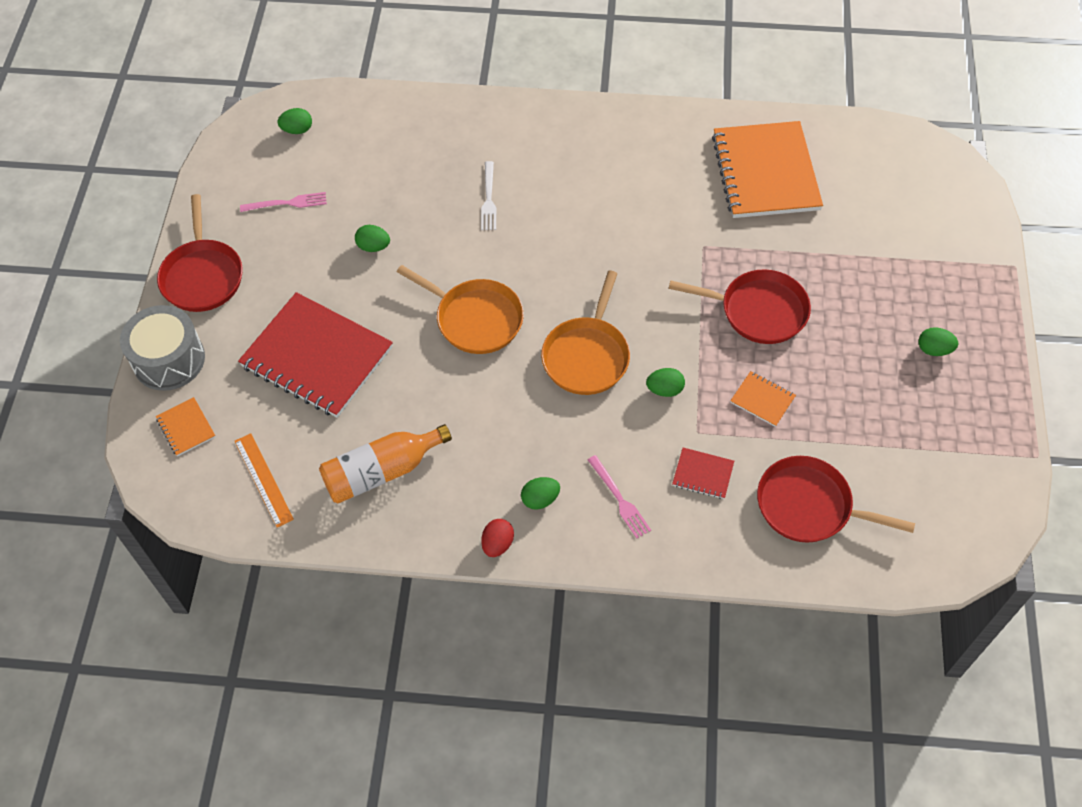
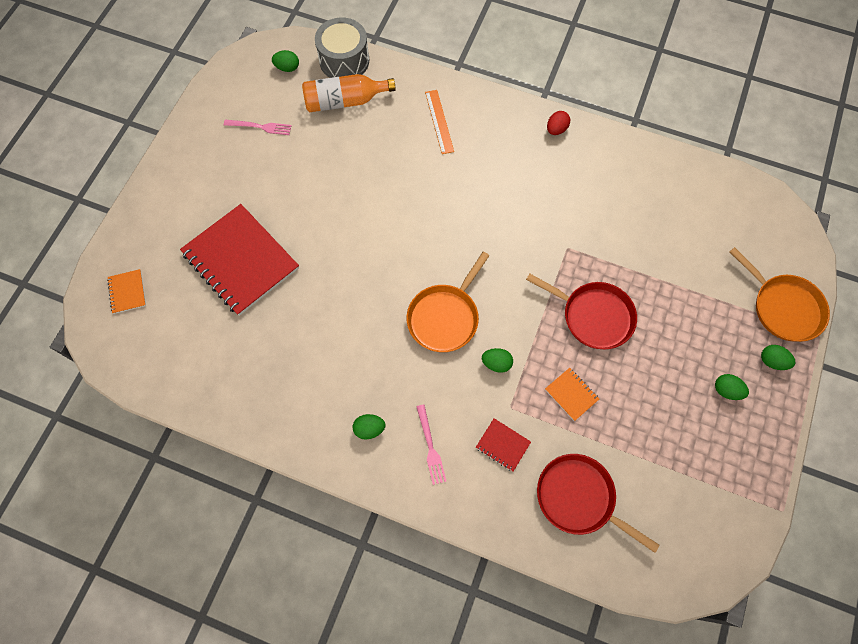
camera: 15 degrees right, 10 degrees up
(169, 360) = (133, 233): grey drum -> grey drum (344, 60)
(202, 276) = (179, 171): red pan -> none
(263, 479) = (169, 351): orange ruler -> orange ruler (439, 121)
(373, 247) = (312, 180): green egg -> green egg (772, 361)
(382, 471) = (258, 370): orange bottle -> orange bottle (345, 101)
(475, 319) = (370, 262): orange pan -> orange pan (783, 307)
(488, 199) = (412, 163): white fork -> none
(497, 544) = (325, 457): red egg -> red egg (556, 129)
(765, 172) = (638, 197): orange notebook -> none

